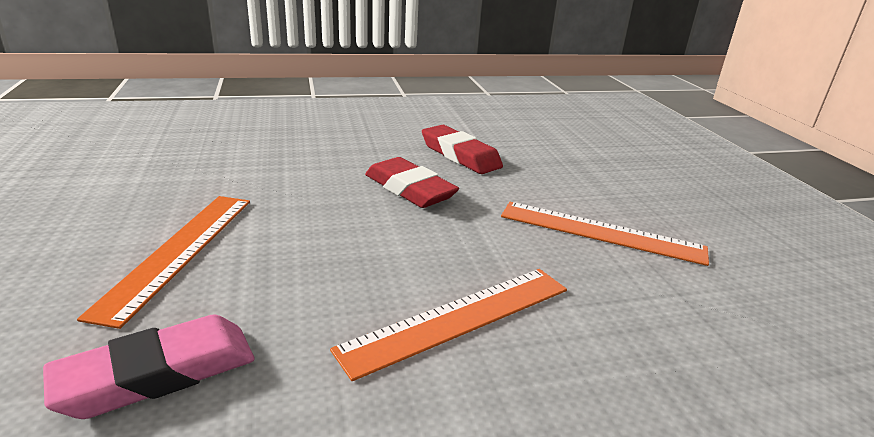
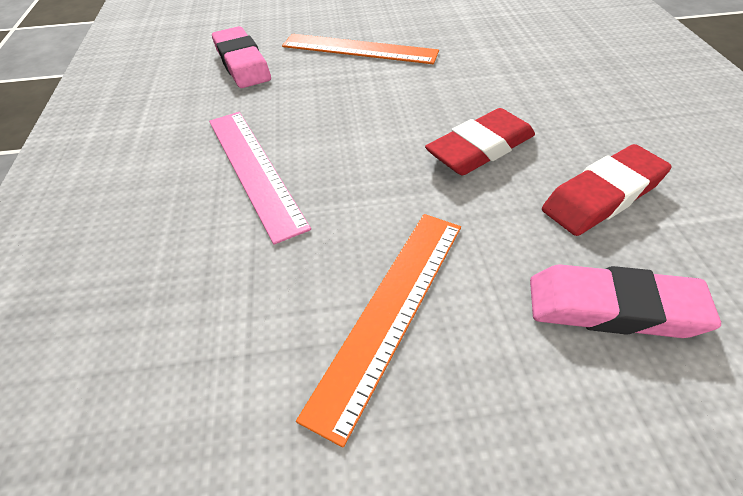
camera: 100 degrees right, 20 degrees up
(459, 318) = (254, 170): orange ruler -> pink ruler
(555, 166) = (613, 308): none -> pink eraser

